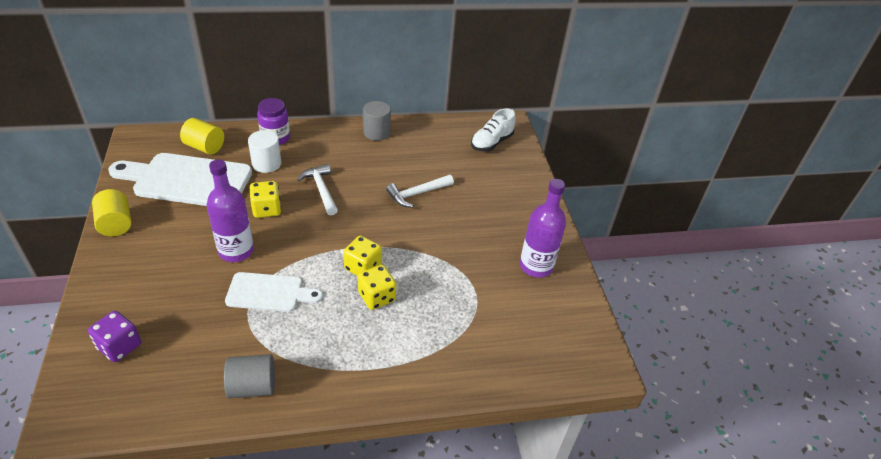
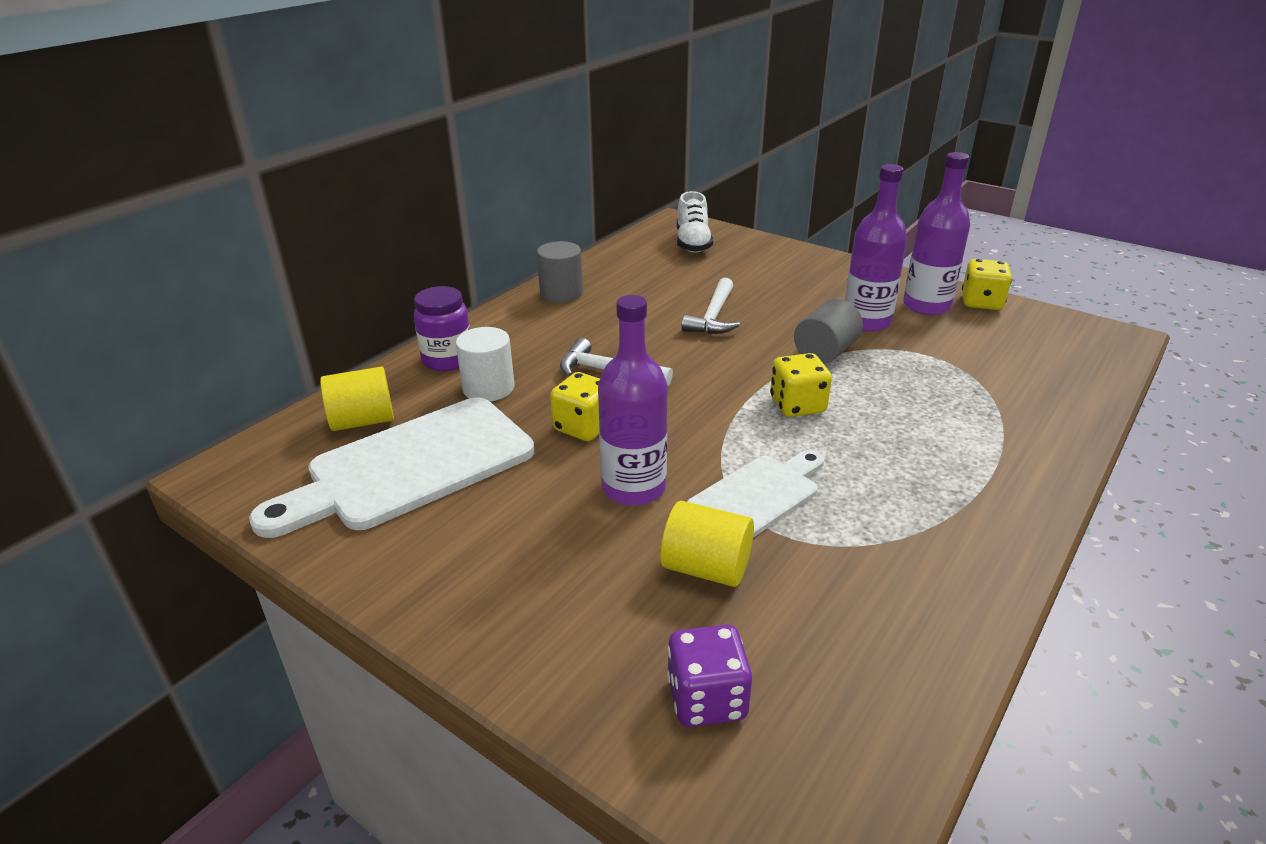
camera: 40 degrees left, 10 degrees down
(116, 224) = (398, 581): yellow cylinder -> yellow cylinder (706, 568)
(252, 386) = (935, 590): grey cylinder -> grey cylinder (825, 352)
(377, 297) = (864, 418): yellow dice -> yellow dice (981, 302)
(484, 251) = (866, 321): none -> purple bottle

